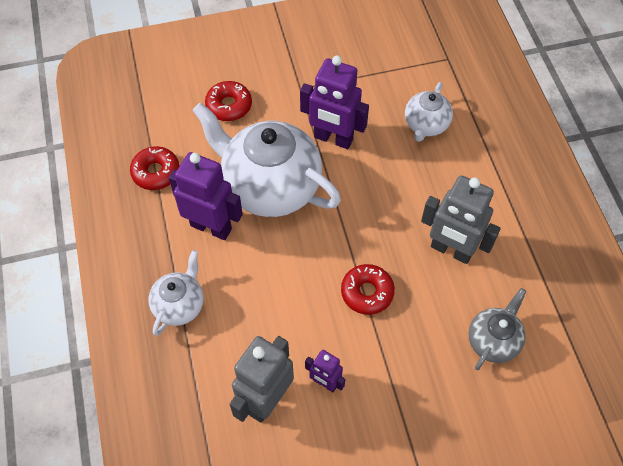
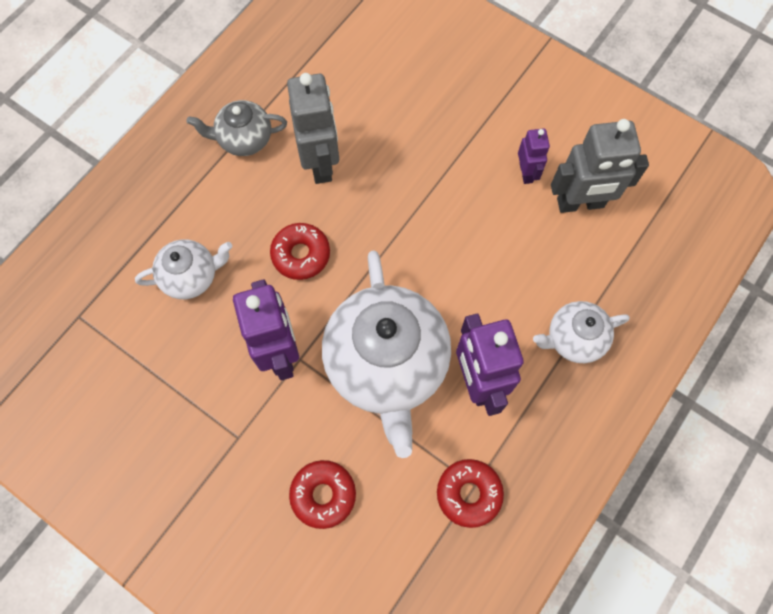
camera: 130 degrees left, 10 degrees up
(367, 292) = (420, 199): red donut -> red donut (301, 254)
(493, 341) = (379, 83): grey teapot -> grey teapot (244, 139)

